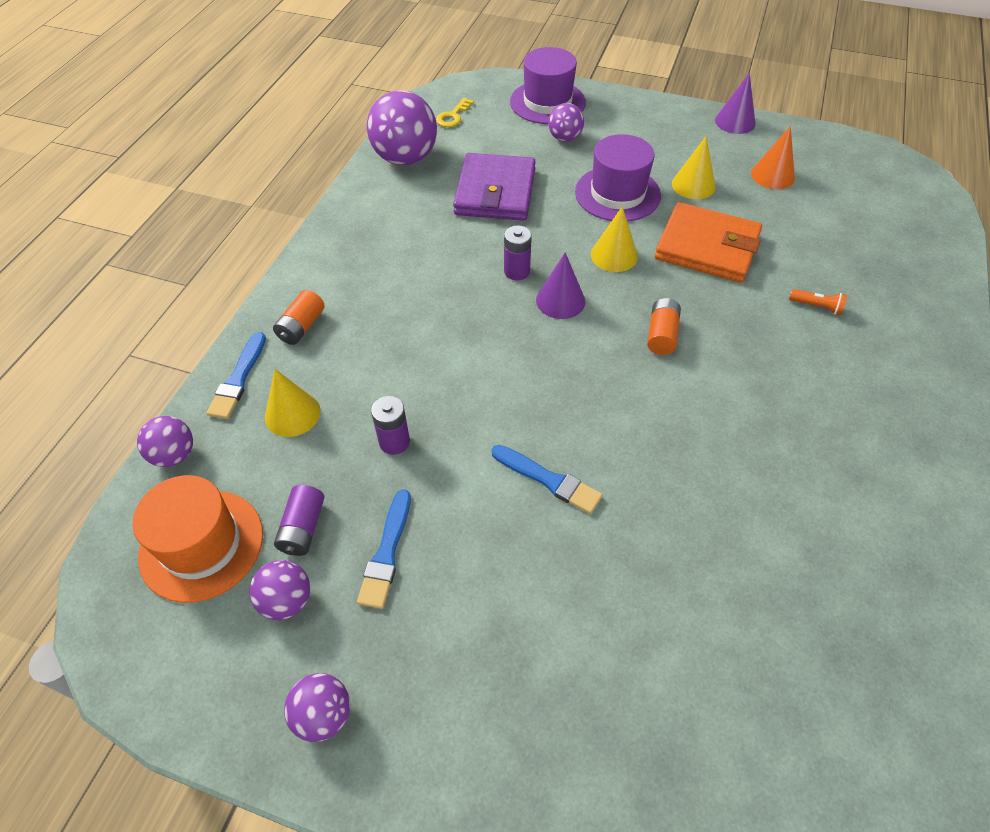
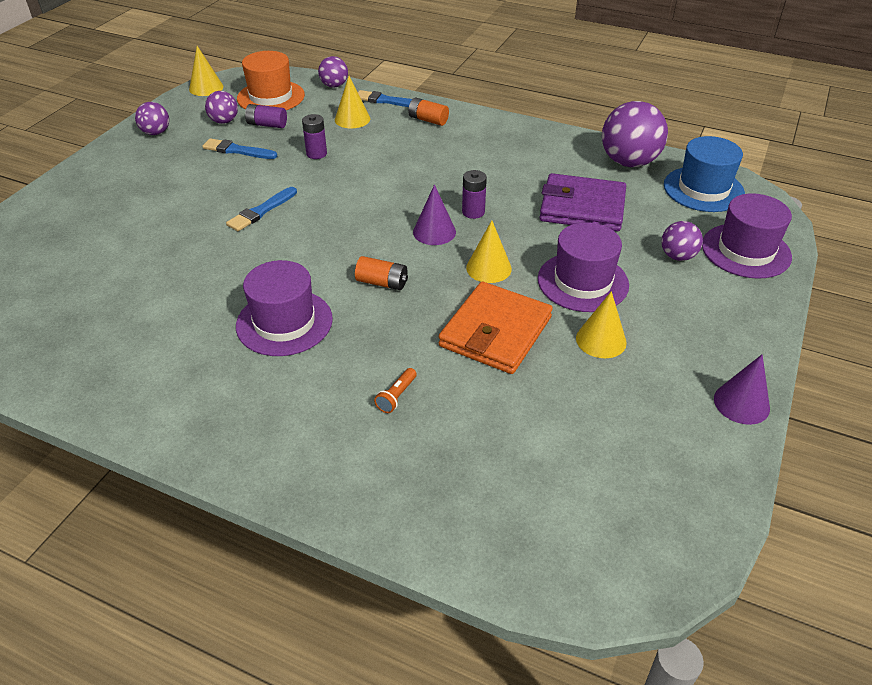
camera: 95 degrees right, 10 degrees down
(143, 674) = (206, 88): none -> yellow cone
(453, 116) = (703, 189): yellow key -> blue hat
(754, 409) = (284, 322): none -> purple hat
(772, 175) = (625, 414): orange cone -> none

